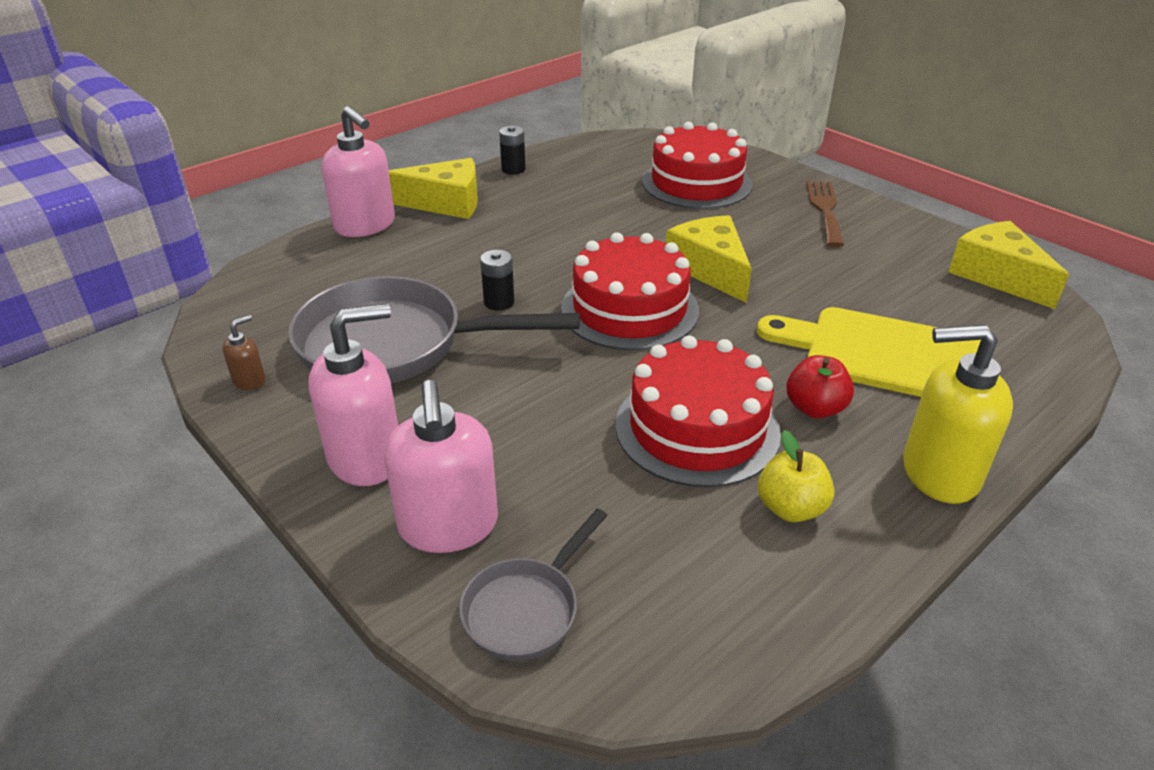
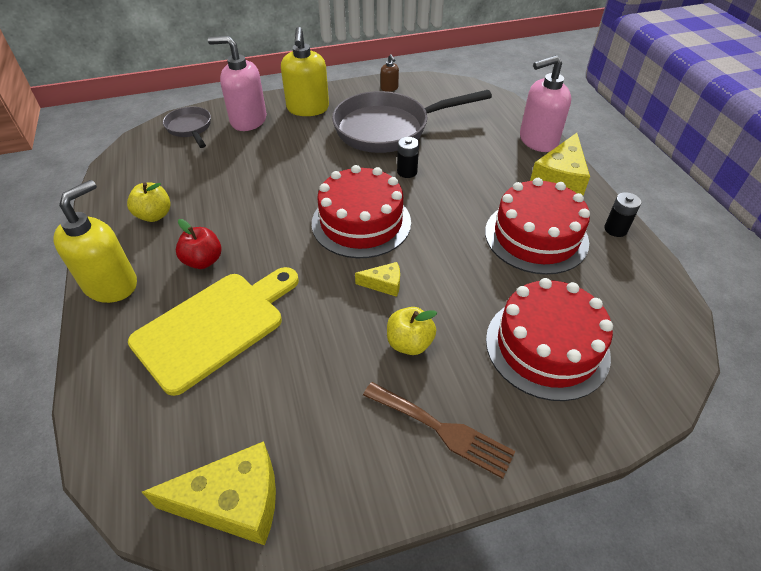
camera: 115 degrees right, 10 degrees up
(366, 457) = (308, 109): pink soap dispenser -> yellow soap dispenser
(394, 345) = (388, 129): grey pan -> grey pan turned 135 degrees counterclockwise
(697, 428) = (234, 207): red cake -> red cake (536, 236)
(710, 269) = (384, 284): yellow cheese -> yellow cheese, size x0.51
(764, 239) = (409, 343): none -> yellow apple

